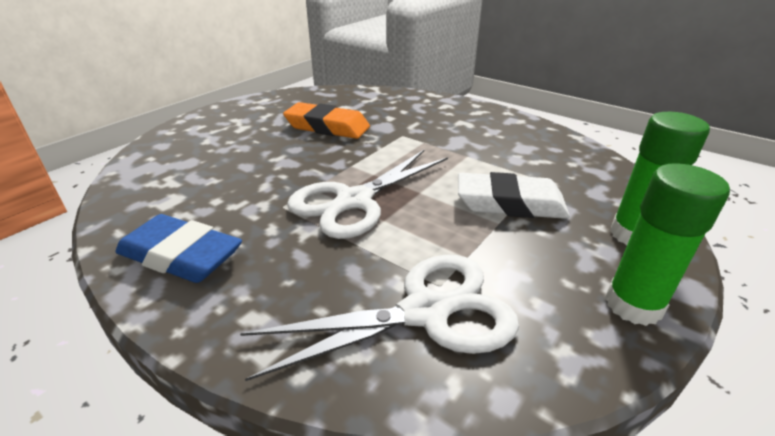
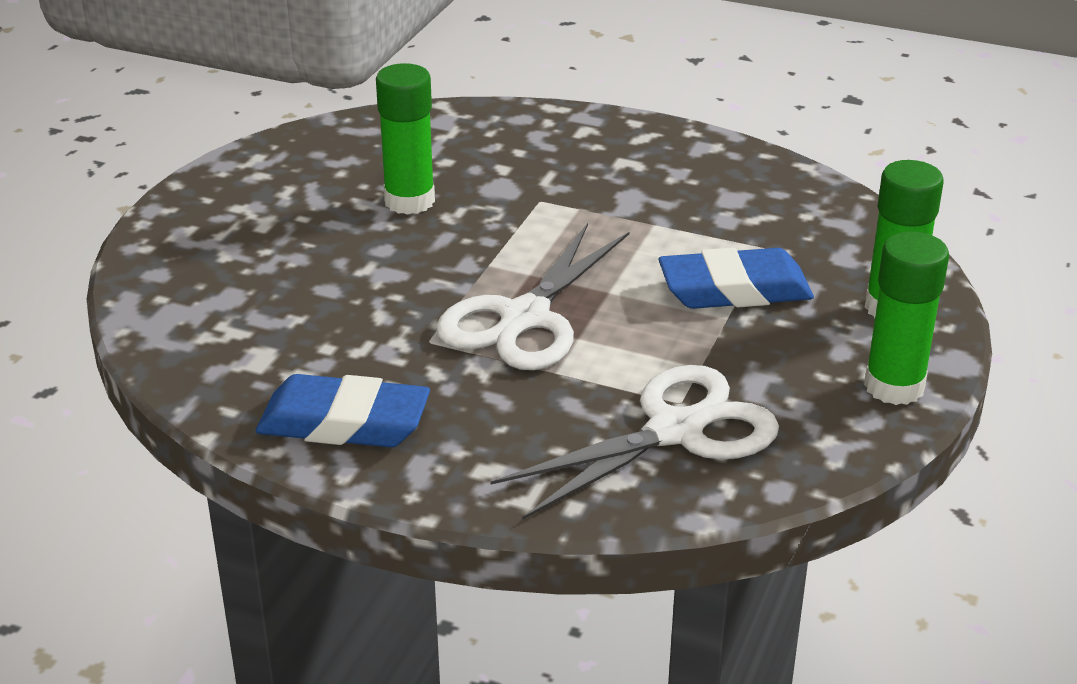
camera: 15 degrees left, 0 degrees up
(327, 127) = (409, 201): orange eraser -> green glue stick
(510, 203) = (734, 290): white eraser -> blue eraser

